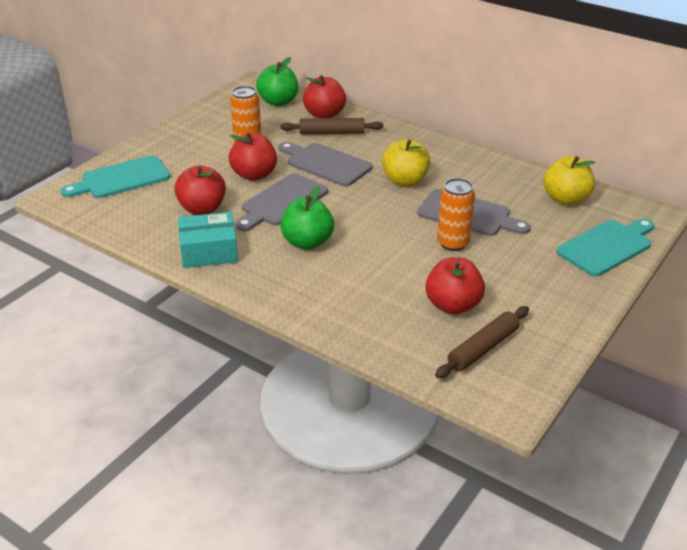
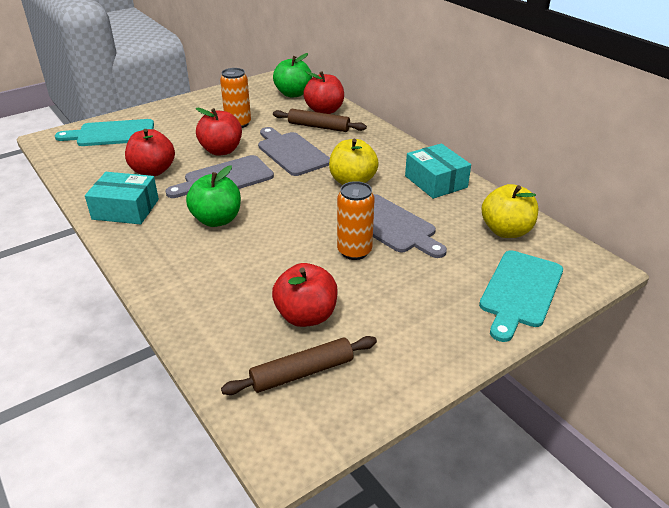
camera: 20 degrees right, 0 degrees up
(479, 166) = (436, 181): none -> turquoise box
(607, 246) = (520, 291): turquoise cutting board -> turquoise cutting board turned 135 degrees clockwise

